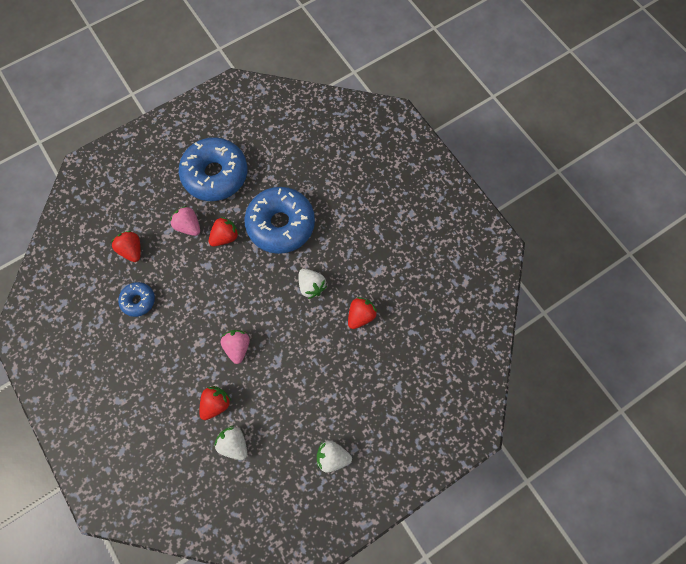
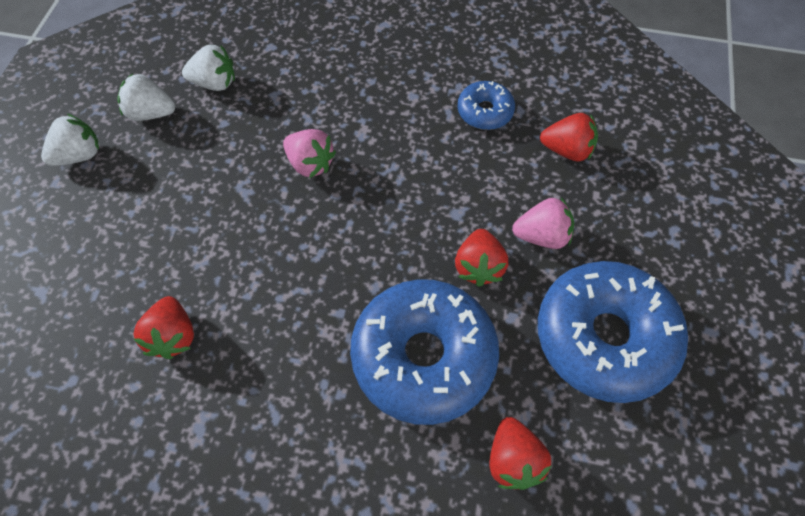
camera: 135 degrees right, 10 degrees down
(216, 403) = (274, 98): red strawberry -> red strawberry (513, 460)
(311, 286) = (286, 312): white strawberry -> white strawberry (151, 113)

